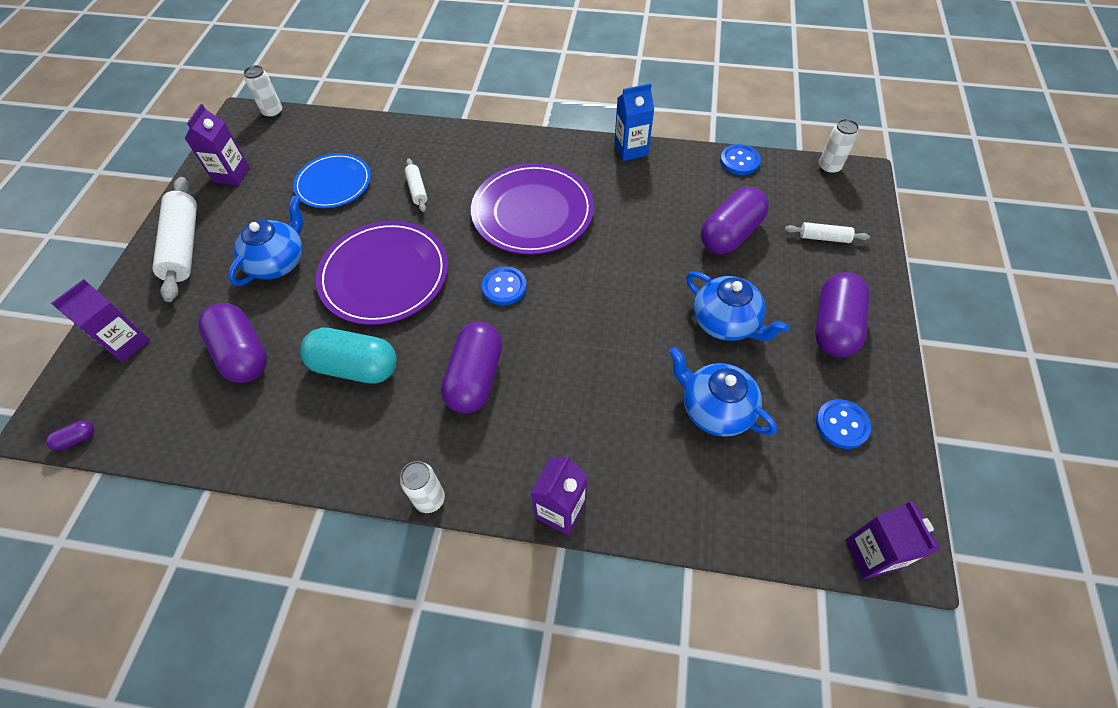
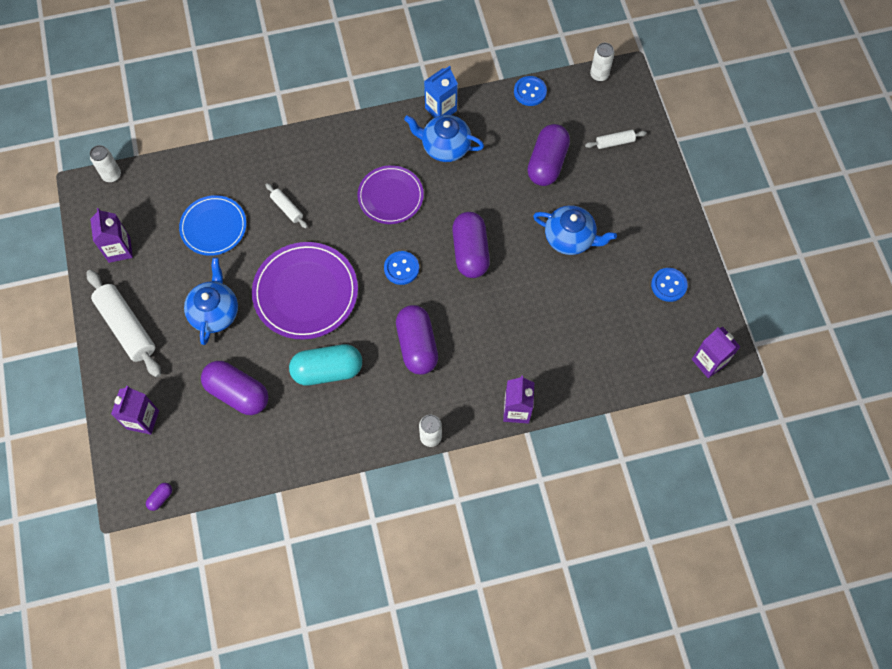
camera: 25 degrees left, 10 degrees up
(532, 212) = (390, 196): purple plate -> purple plate, size x0.65
(715, 409) = (586, 305): blue teapot -> blue teapot (445, 147)
(834, 326) = (643, 214): purple capsule -> purple capsule (470, 252)

